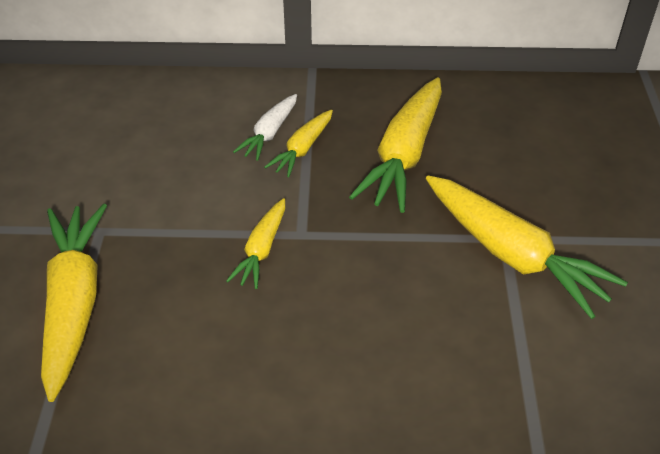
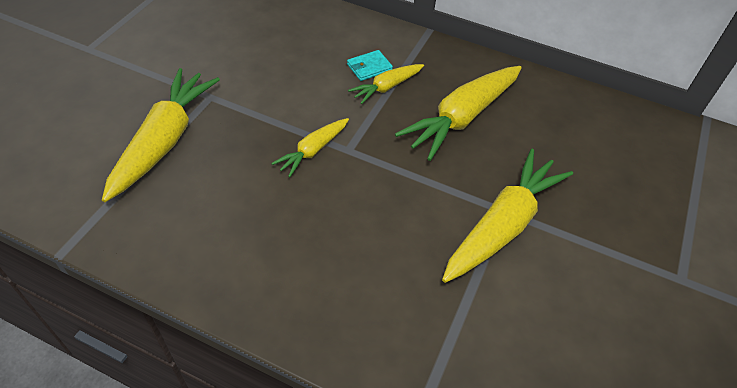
camera: 20 degrees right, 5 degrees up
(269, 133) = (369, 67): white carrot -> turquoise wallet
(512, 254) = (502, 225): yellow carrot -> yellow carrot turned 120 degrees counterclockwise

